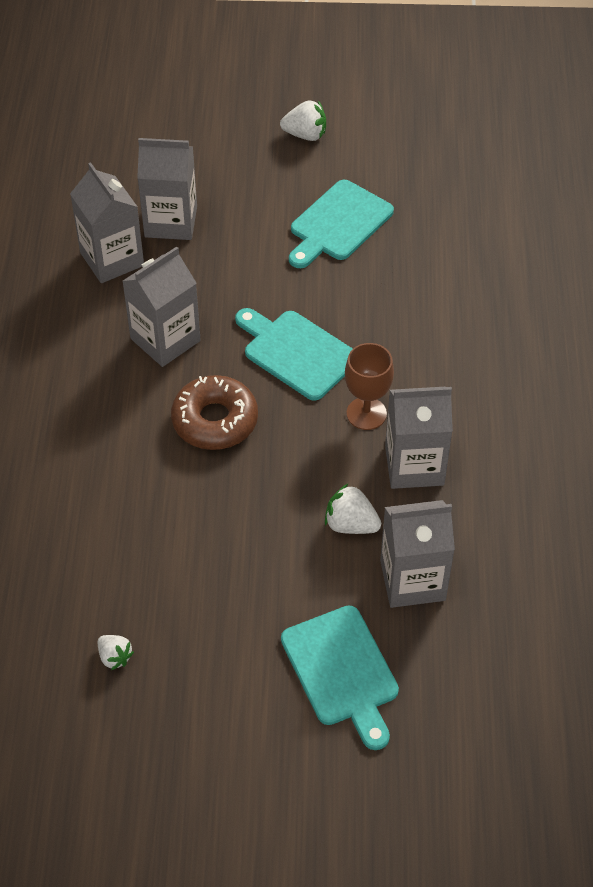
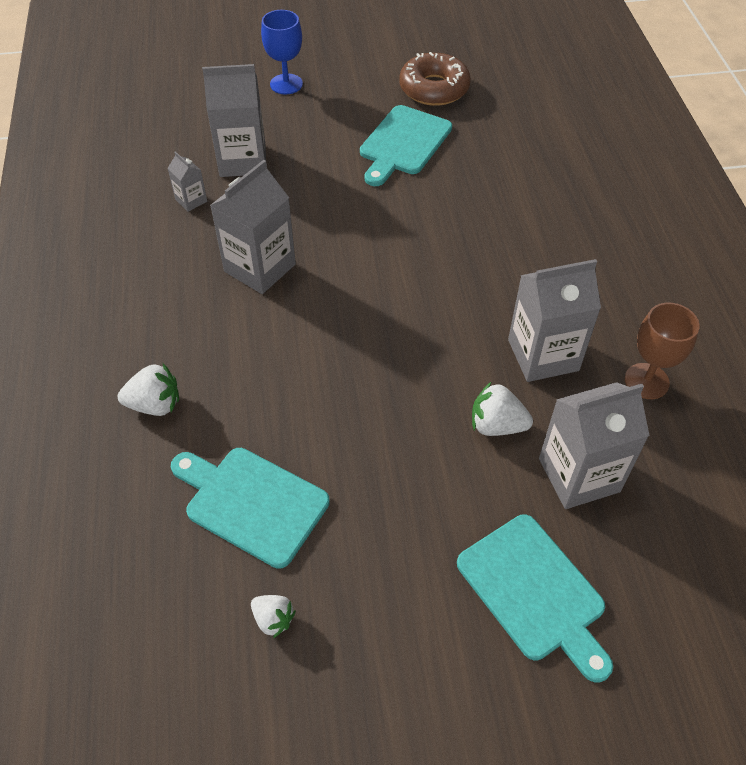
camera: 10 degrees left, 0 degrees up
(112, 259) = (191, 200): grey carton -> grey carton, size x0.48
(215, 420) = (328, 339): brown donut -> brown donut (434, 89)
(233, 138) = (286, 84): none -> blue goblet
(296, 352) = (394, 263): turquoise cutting board -> turquoise cutting board (251, 503)
(305, 135) = (352, 74): white strawberry -> white strawberry (155, 405)
(366, 413) = (480, 311): brown goblet -> brown goblet (646, 381)

